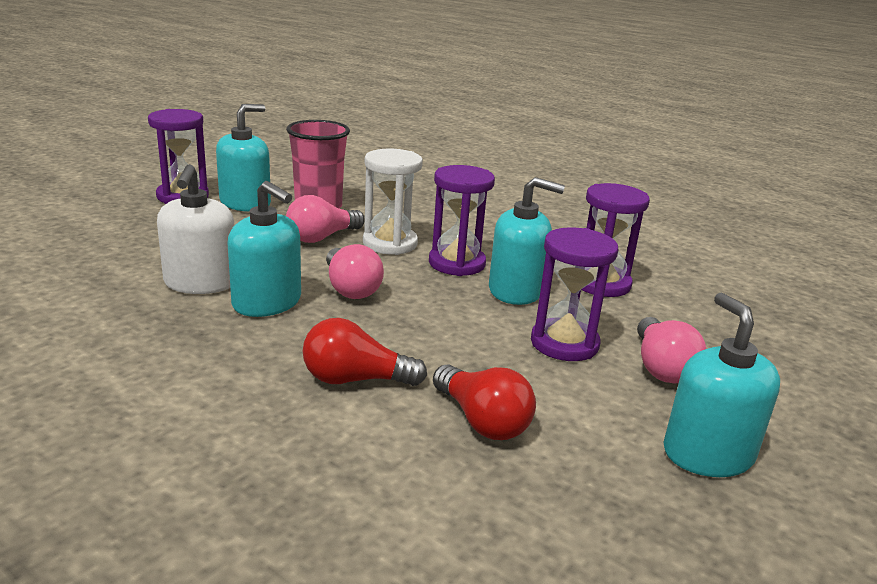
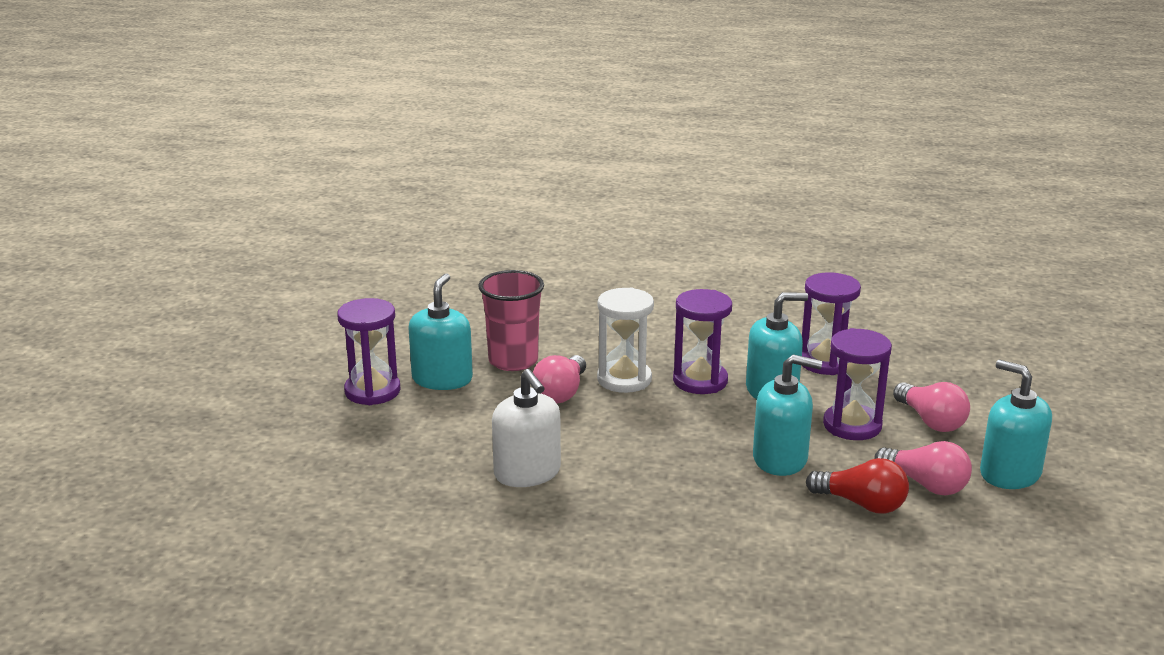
camera: 25 degrees left, 0 degrees up
(267, 302) = (604, 471): turquoise soap dispenser -> turquoise soap dispenser (780, 459)
(350, 288) = (649, 434): pink light bulb -> pink light bulb (925, 484)
(355, 379) = (748, 507): red light bulb -> none

